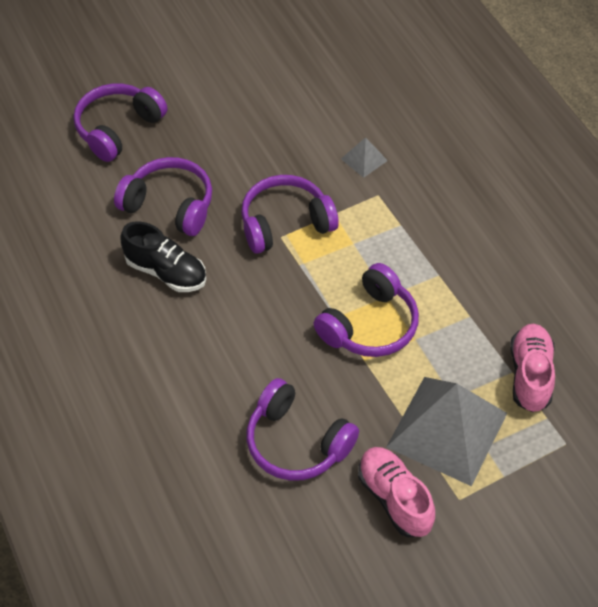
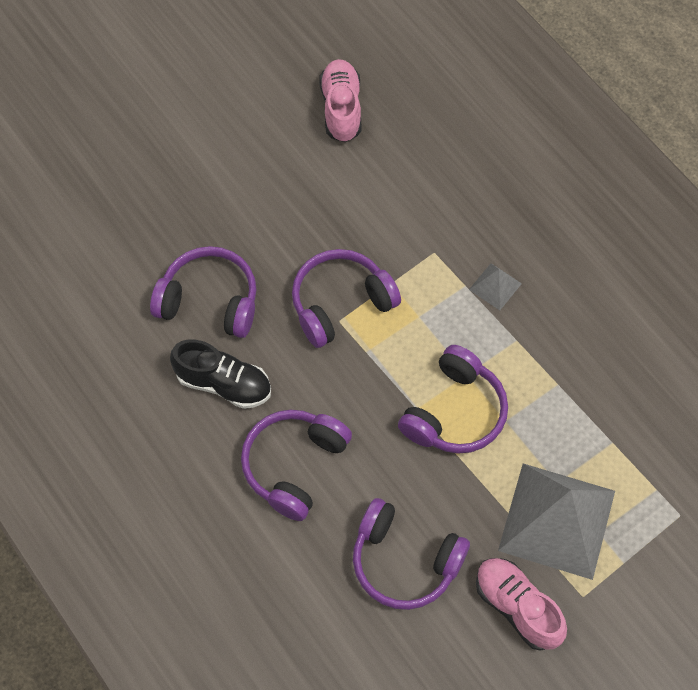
camera: 10 degrees left, 10 degrees up
(118, 129) = (130, 213): purple headphones -> purple headphones (294, 466)
(364, 159) = (410, 210): grey pyramid -> grey pyramid (495, 286)
(530, 375) = (631, 443): pink shoe -> pink shoe (341, 109)

